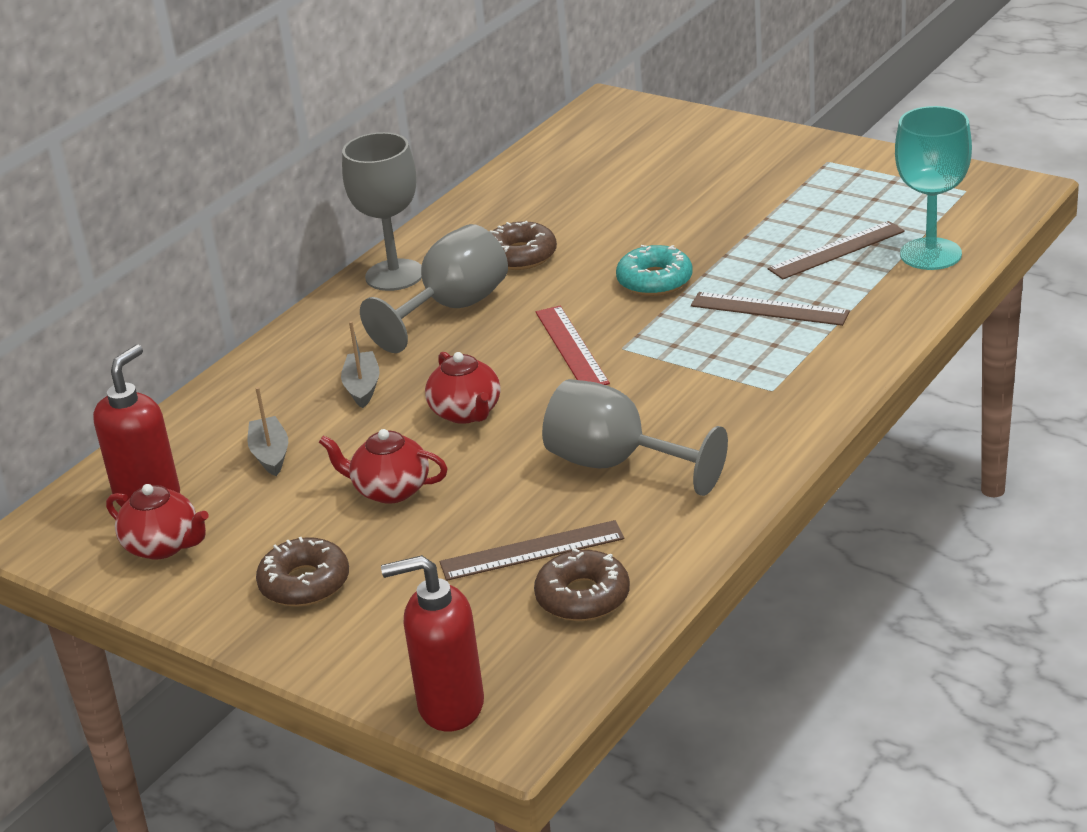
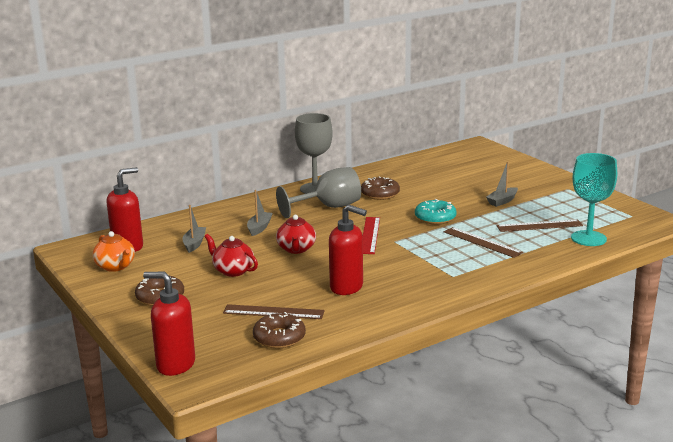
camera: 20 degrees right, 10 degrees down
(163, 546) = (115, 266): red teapot -> orange teapot
(616, 464) = (347, 287): grey goblet -> red soap dispenser
(740, 216) = (502, 201): none -> grey boat

